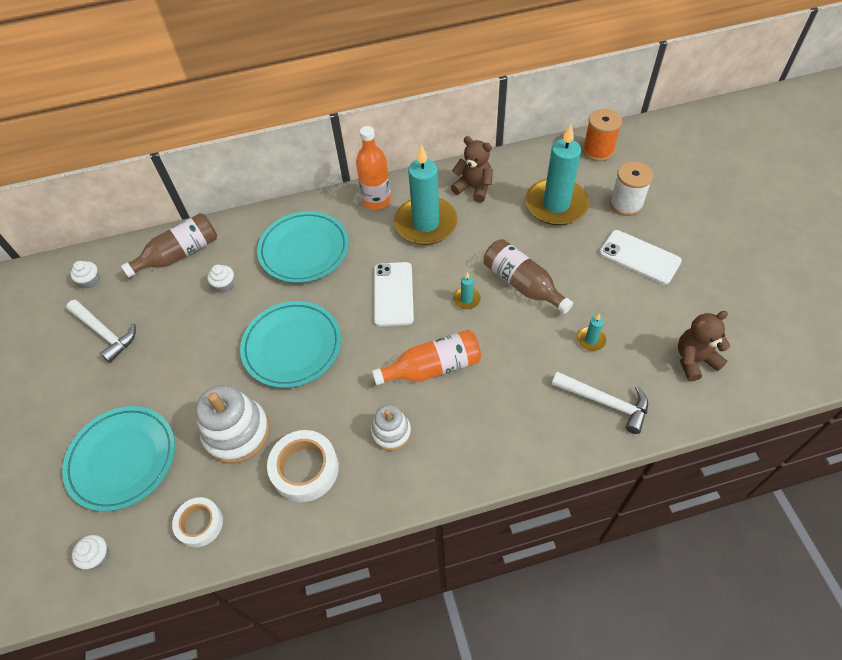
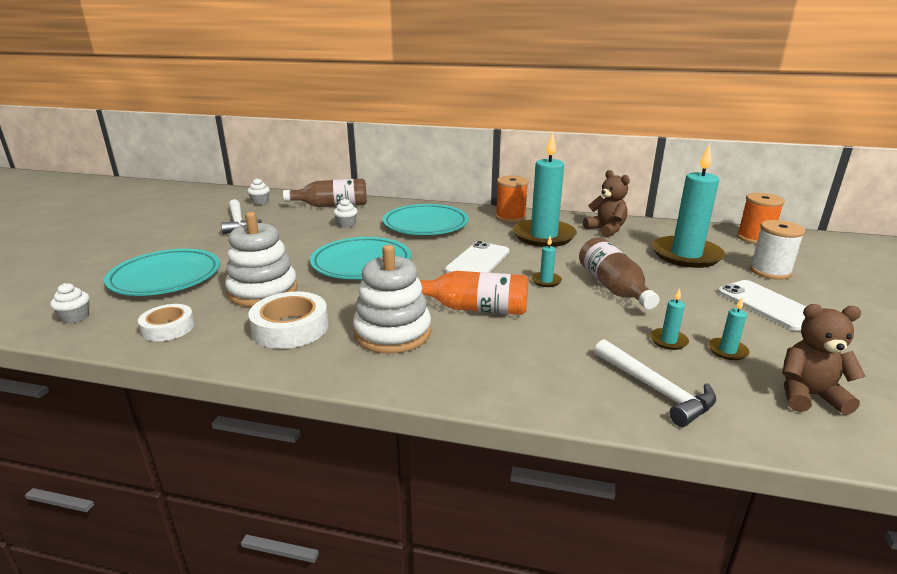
camera: 25 degrees right, 30 degrees down
(376, 200) = (510, 217): orange bottle -> orange spool
(391, 432) = (392, 333): white stacking toy -> white stacking toy, size x1.68
(632, 333) = (727, 351): none -> turquoise candle

